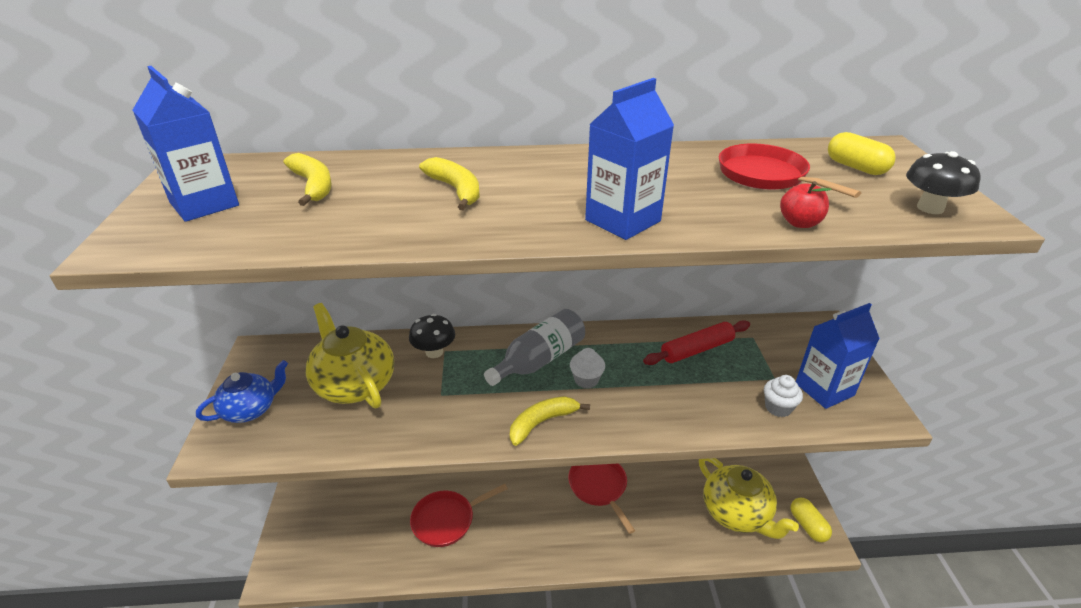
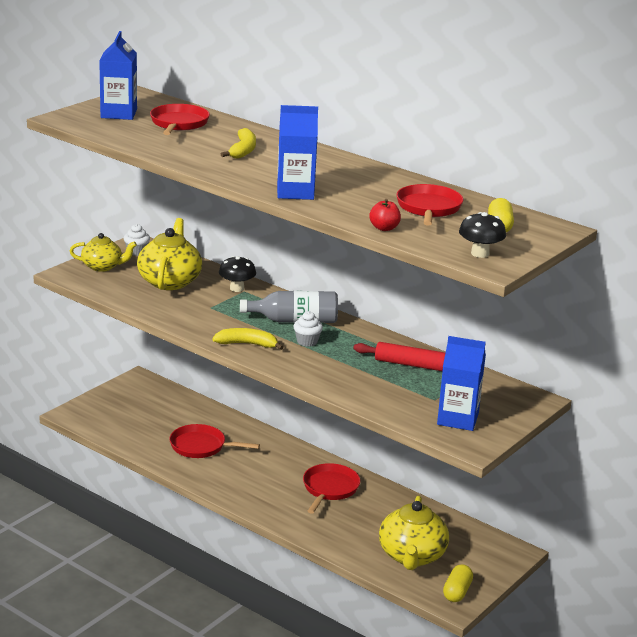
camera: 40 degrees right, 10 degrees down
(250, 409) = (103, 266): blue teapot -> yellow teapot
(313, 186) = (179, 124): yellow banana -> red pan
(778, 408) = (406, 409): white cupcake -> white cupcake (136, 252)

